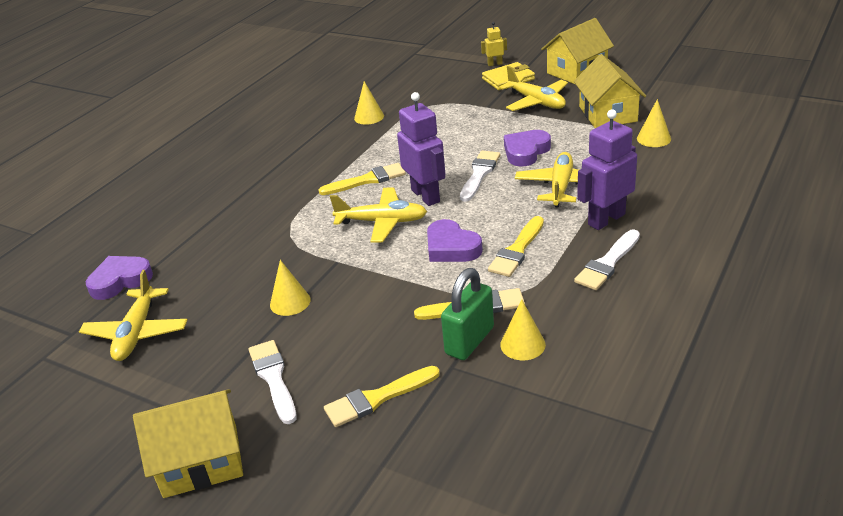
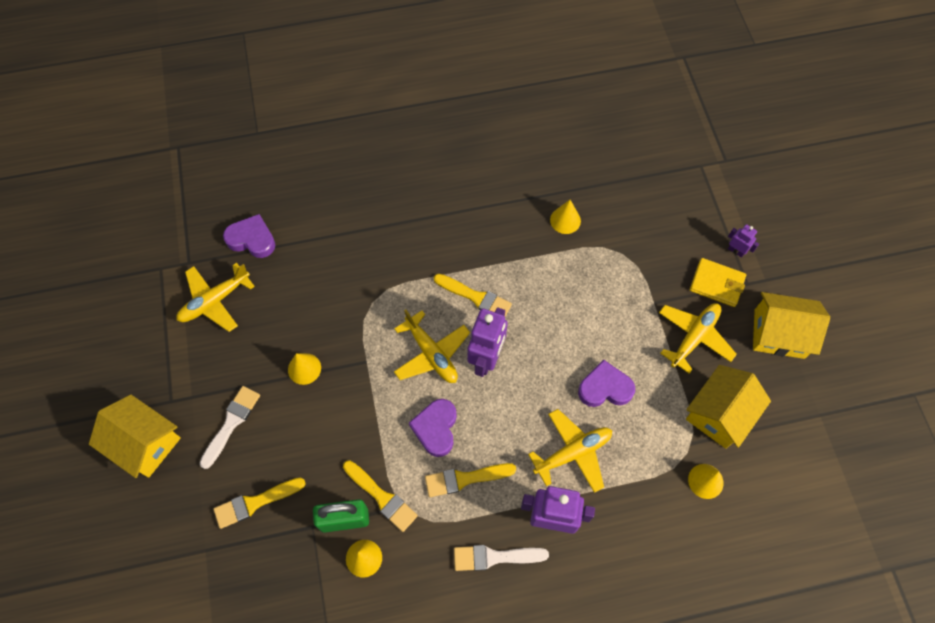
camera: 45 degrees right, 30 degrees up
(377, 398) = (255, 502): yellow brush -> yellow brush turned 45 degrees counterclockwise
(479, 174) = (545, 375): white brush -> none
(494, 64) = (736, 251): yellow robot -> purple robot
(536, 102) = (694, 337): yellow plane -> yellow plane turned 150 degrees counterclockwise

